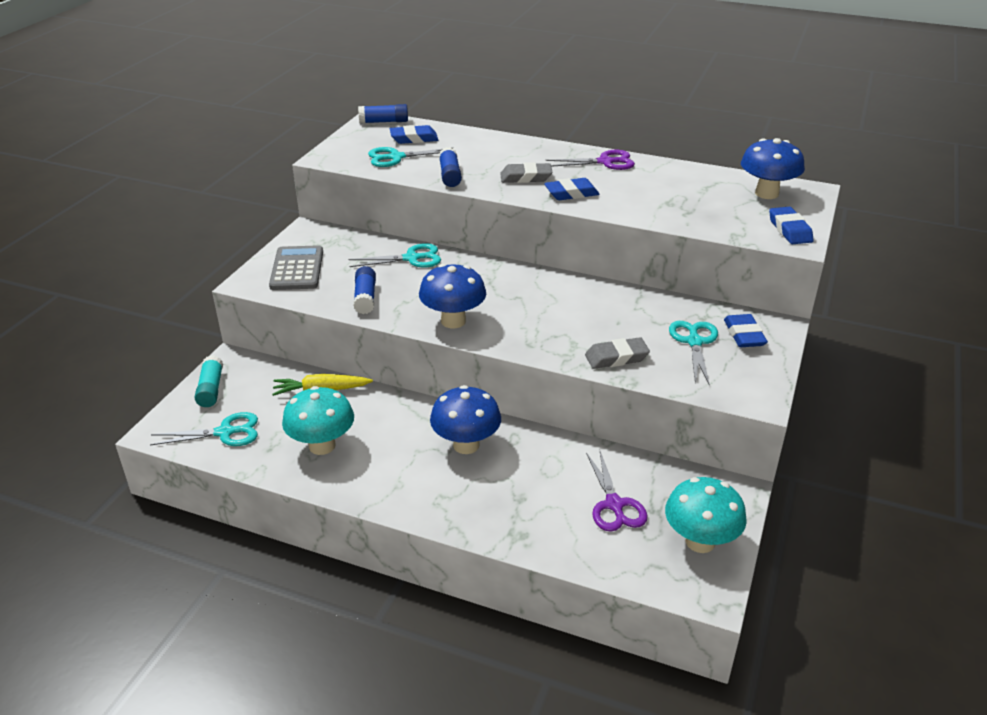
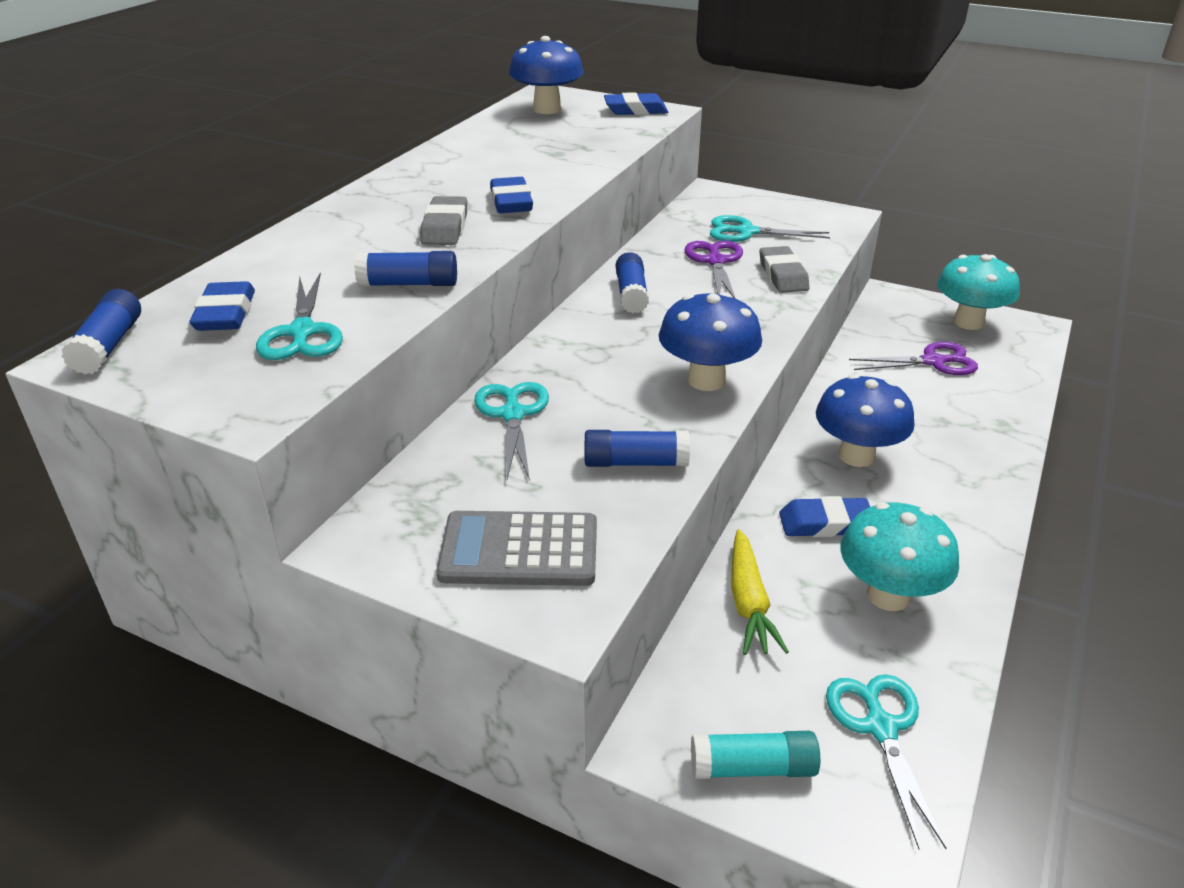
camera: 85 degrees left, 0 degrees up
(565, 291) = (631, 294): none -> blue glue stick
(605, 162) = (419, 176): purple scissors -> purple scissors (715, 261)
(744, 335) = (731, 208): blue eraser -> blue eraser (825, 523)

